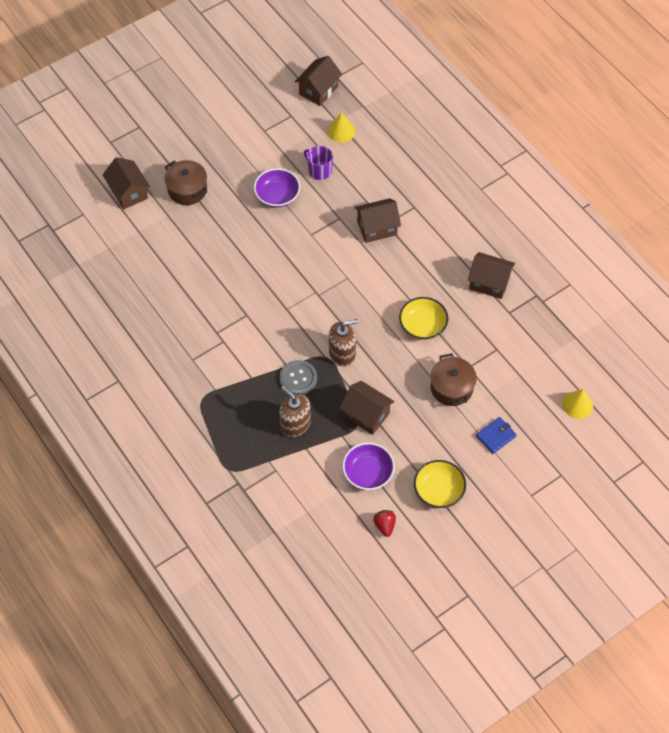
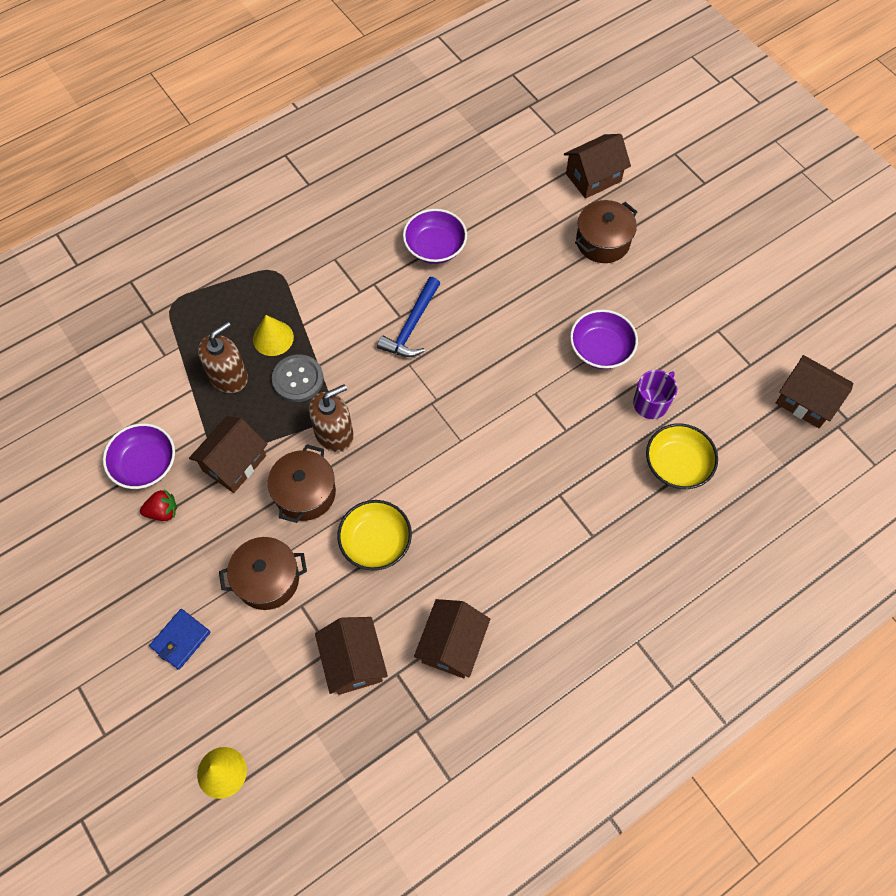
camera: 90 degrees right, 5 degrees up
(185, 293) = (435, 247): none -> purple bowl
(255, 307) = (412, 326): none -> blue hammer
(341, 131) = (729, 433): yellow cone -> yellow cone (273, 338)
(342, 353) = (334, 433): brown soap dispenser -> brown soap dispenser turned 105 degrees counterclockwise
(377, 228) = (550, 481): brown house -> brown house (354, 662)
(384, 525) = (64, 484): red strawberry -> red strawberry (163, 511)
(388, 369) = (305, 493): none -> brown pot
(438, 490) = (105, 555): yellow bowl -> yellow bowl (677, 465)
(495, 436) = (181, 640): blue wallet -> blue wallet turned 75 degrees clockwise

